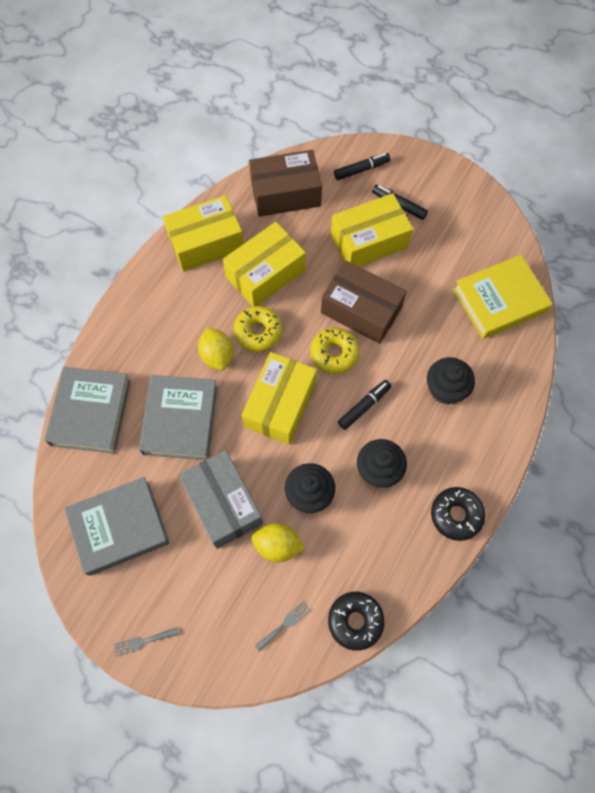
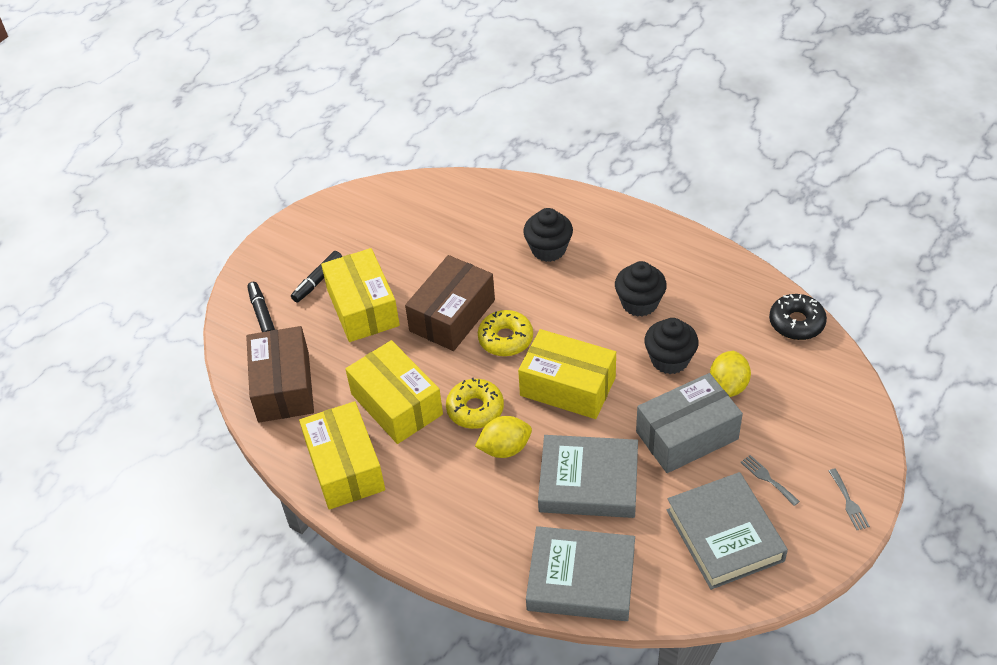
camera: 85 degrees left, 20 degrees down
(285, 624) = (809, 378): grey fork -> grey fork (767, 478)
(364, 406) = (569, 314): black marker -> none
(456, 515) = (682, 246): black donut -> none
(499, 300) = (448, 204): yellow book -> none

